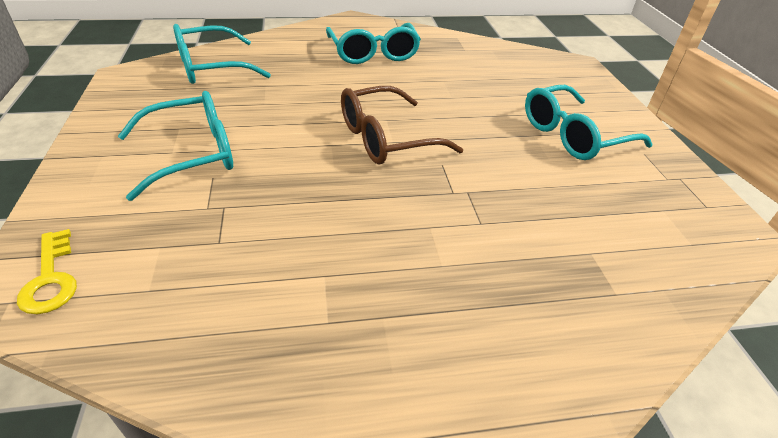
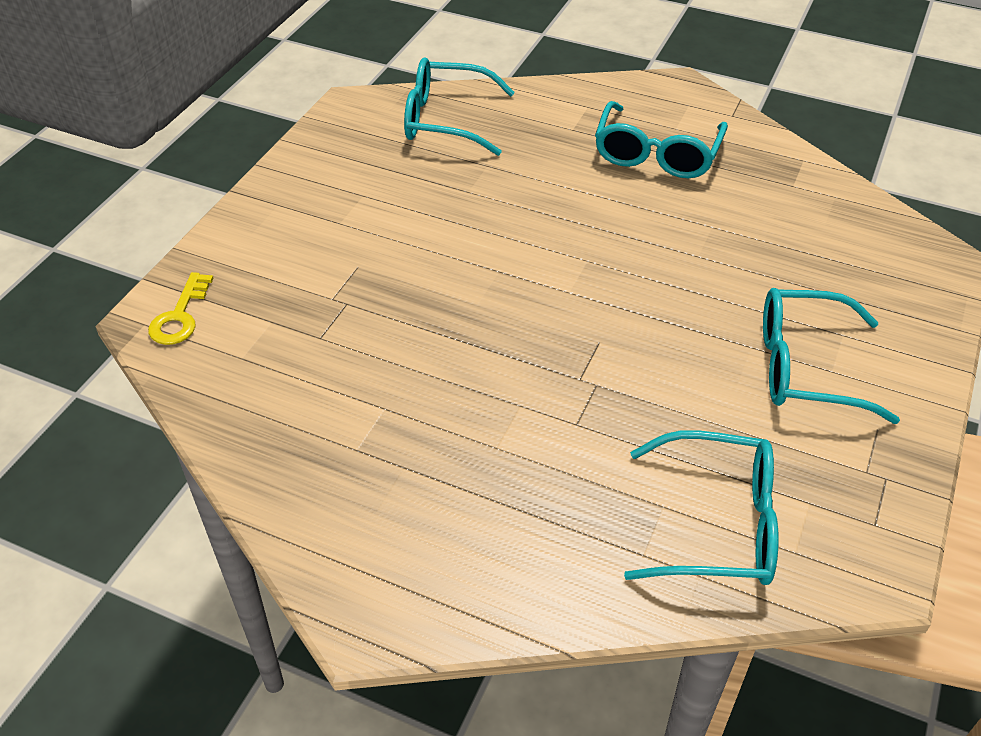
camera: 35 degrees right, 5 degrees up
(193, 154) = (356, 233): turquoise glasses -> turquoise glasses (718, 524)
(386, 139) = (564, 285): brown glasses -> none

